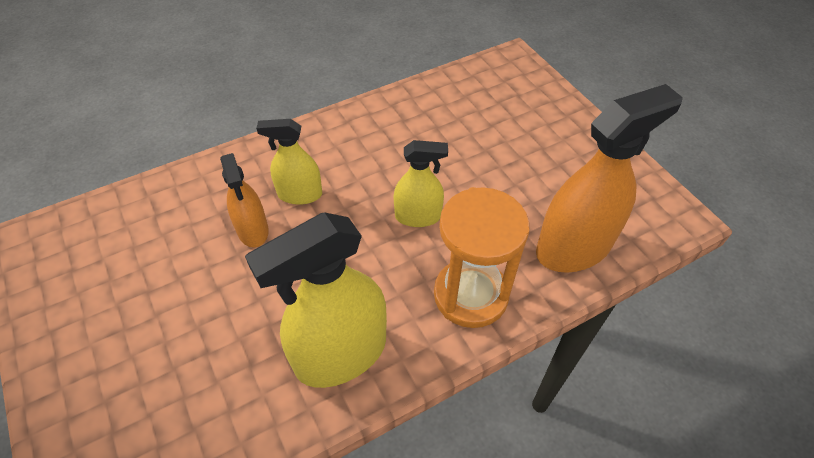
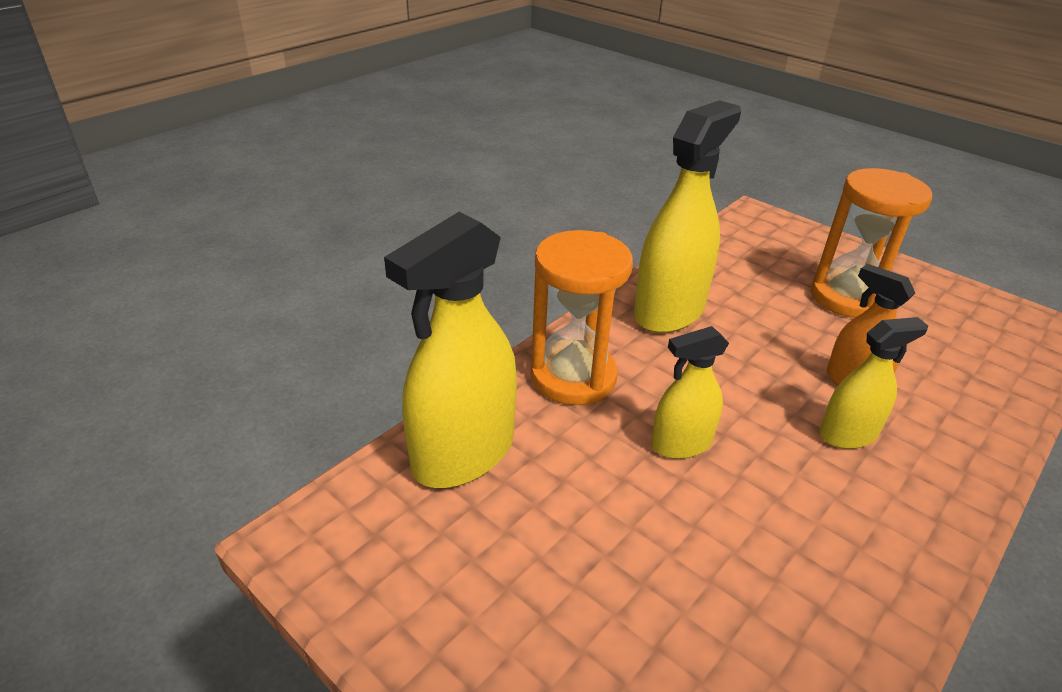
camera: 160 degrees right, 15 degrees down
(150, 323) = (847, 297): none -> orange hourglass
(573, 247) = (463, 453): orange spray bottle -> yellow spray bottle

